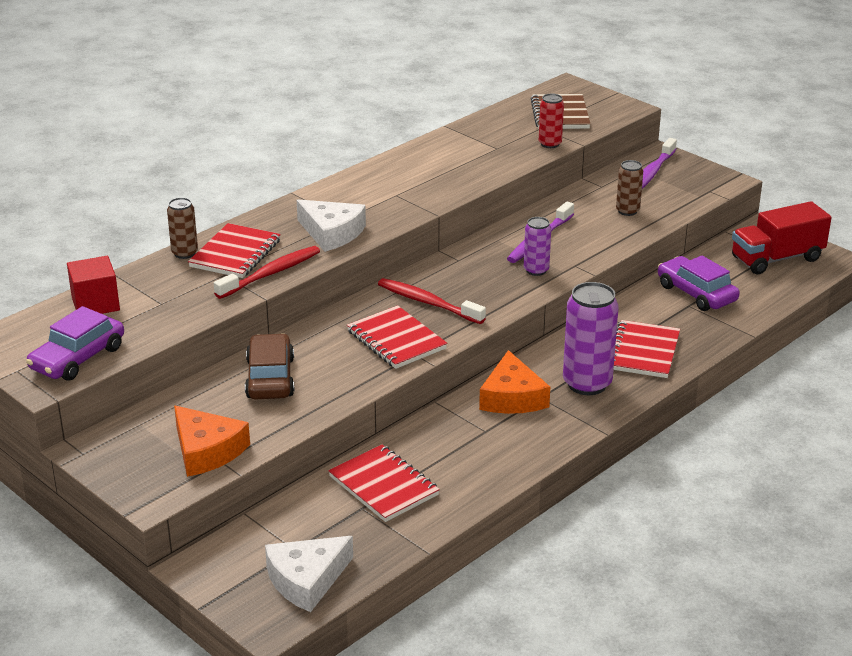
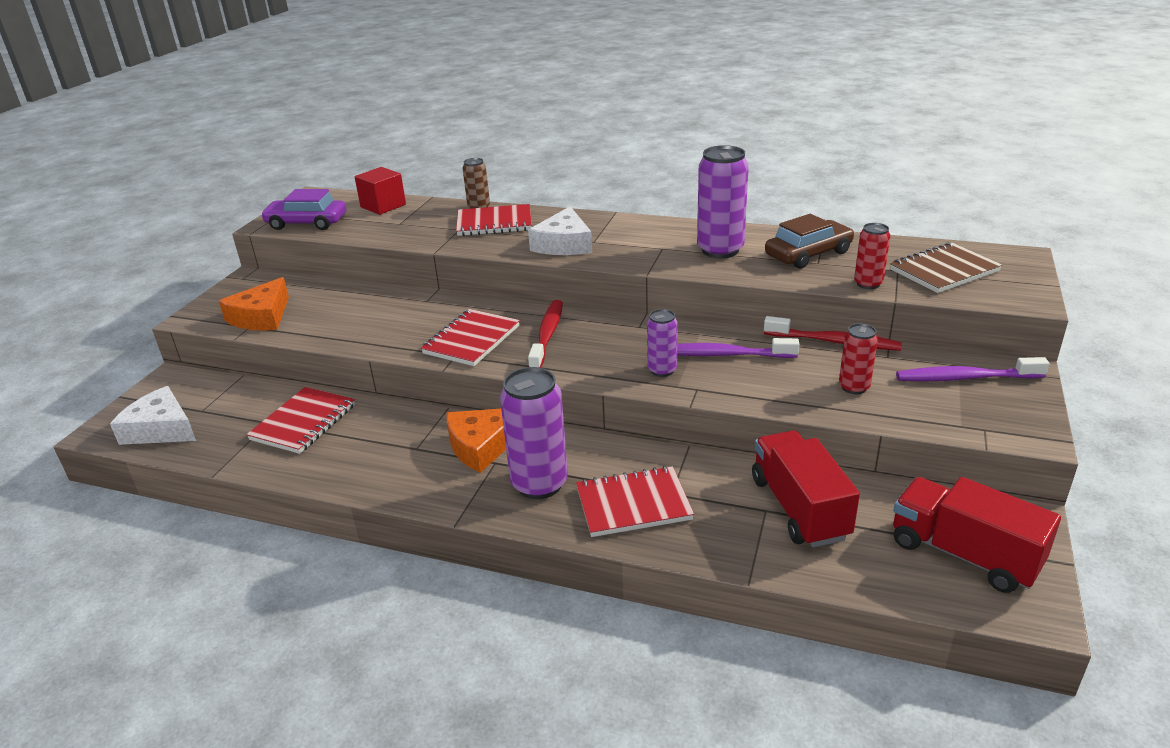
camera: 65 degrees right, 0 degrees up
(270, 378) = (376, 308): brown car -> brown car (808, 254)
(271, 273) = (475, 243): red toothbrush -> red toothbrush (834, 342)
(430, 174) = (720, 250): none -> purple can
(627, 211) = (854, 387): brown can -> red can
(696, 293) = (799, 508): purple car -> red truck

